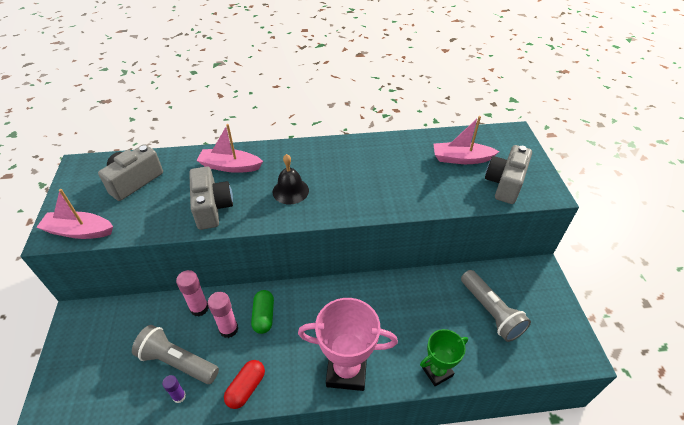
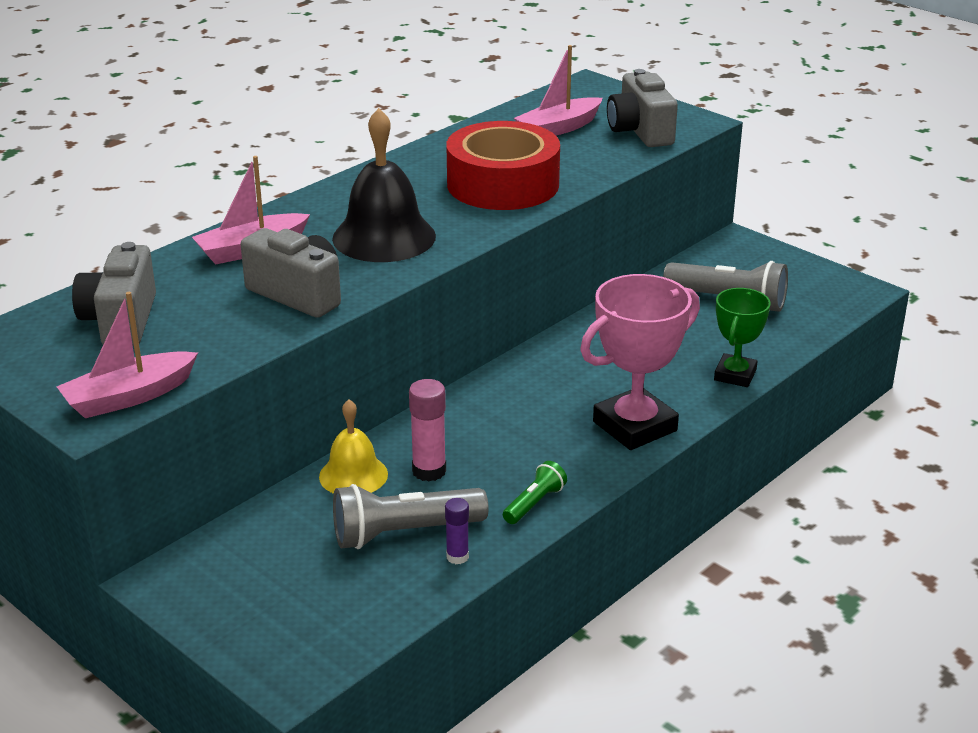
camera: 40 degrees left, 15 degrees down
(199, 308) = (353, 475): pink glue stick -> yellow bell
(246, 388) = (534, 503): red capsule -> green flashlight
(264, 316) = (459, 436): green capsule -> none
(290, 191) = (384, 237): black bell -> black bell, size x1.63
(386, 185) = (503, 184): none -> red tape

